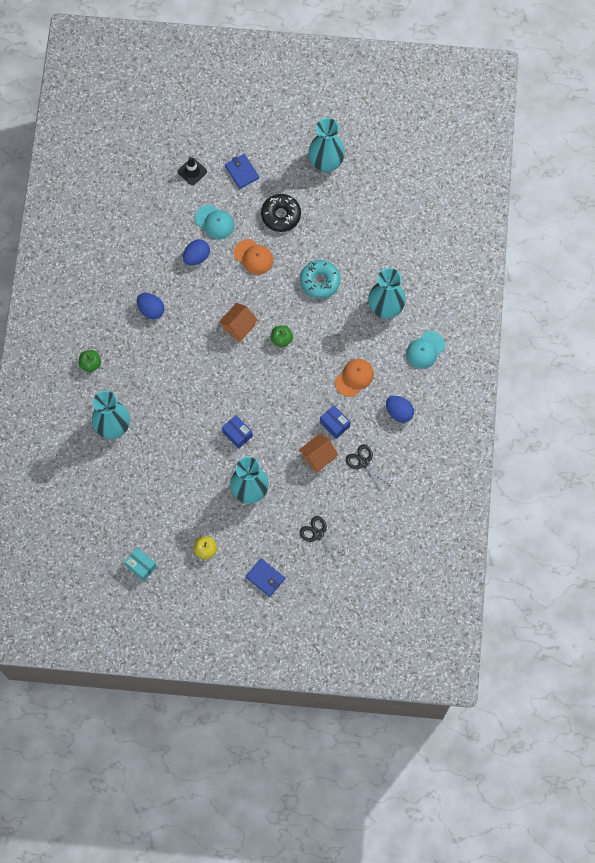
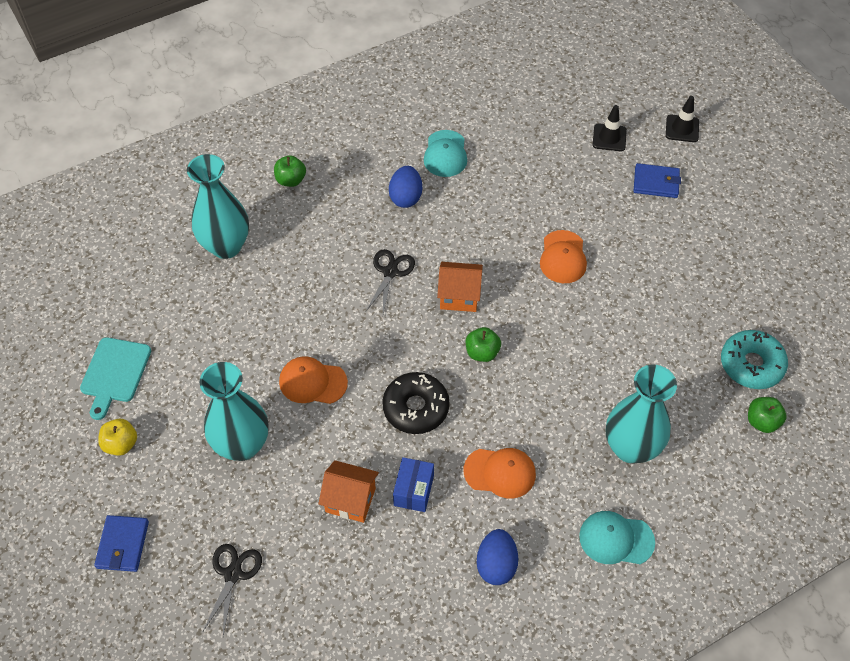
camera: 55 degrees right, 15 degrees down
(141, 566) = (53, 383): turquoise box -> none
(157, 531) = (114, 373): none -> turquoise cutting board
(196, 257) = (510, 202): blue egg -> none
(215, 222) = (569, 194): turquoise cap -> turquoise cap (445, 154)
(216, 128) = (682, 128): none -> black traffic cone
(237, 434) = (312, 382): blue box -> orange cap
(242, 172) = (656, 183): blue wallet -> blue wallet turned 75 degrees clockwise
(281, 215) = (642, 253): black donut -> black donut (416, 408)
(320, 281) = (596, 347): turquoise donut -> turquoise donut (751, 364)
(326, 163) = (754, 258): turquoise vase -> none
(364, 463) = (385, 566): black scissors -> black scissors (390, 272)
(416, 237) = (762, 421): none -> green apple

